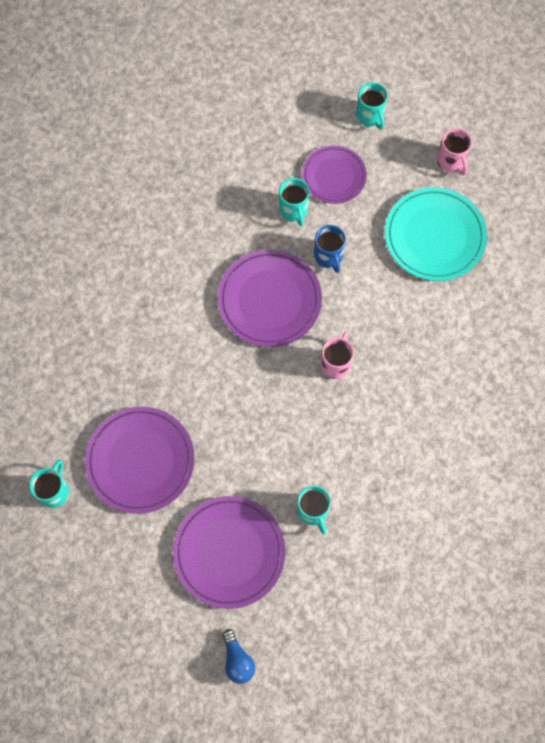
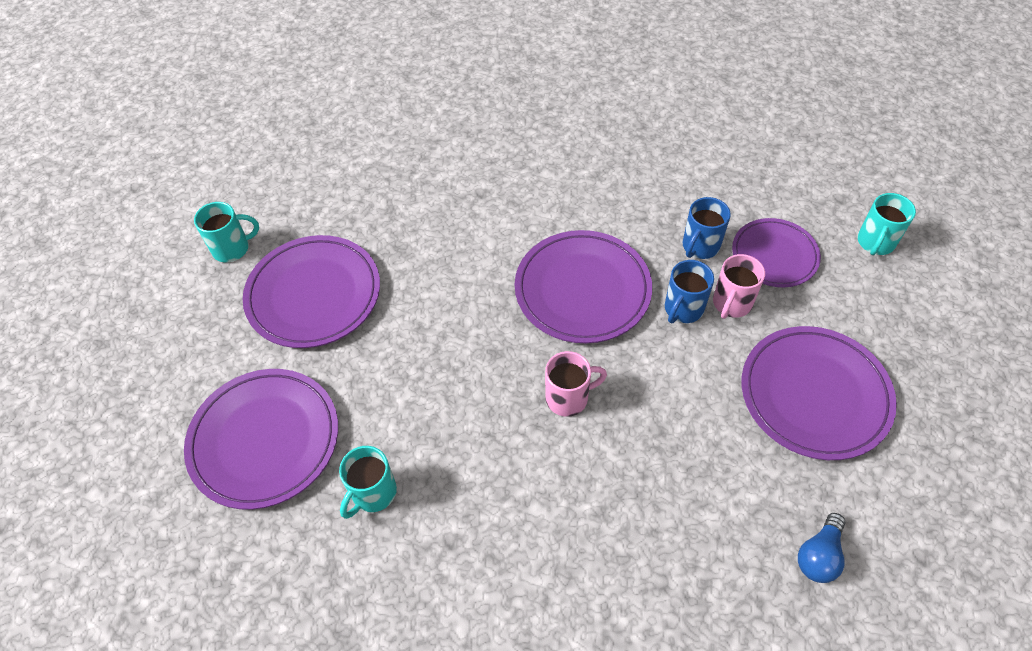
camera: 55 degrees right, 15 degrees down
(237, 660) = (136, 534): blue light bulb -> blue light bulb (819, 555)
(293, 210) = (700, 246): turquoise mug -> blue mug
(434, 236) = (814, 395): turquoise plate -> purple plate
(451, 161) = (919, 350): pink mug -> pink mug (731, 303)

